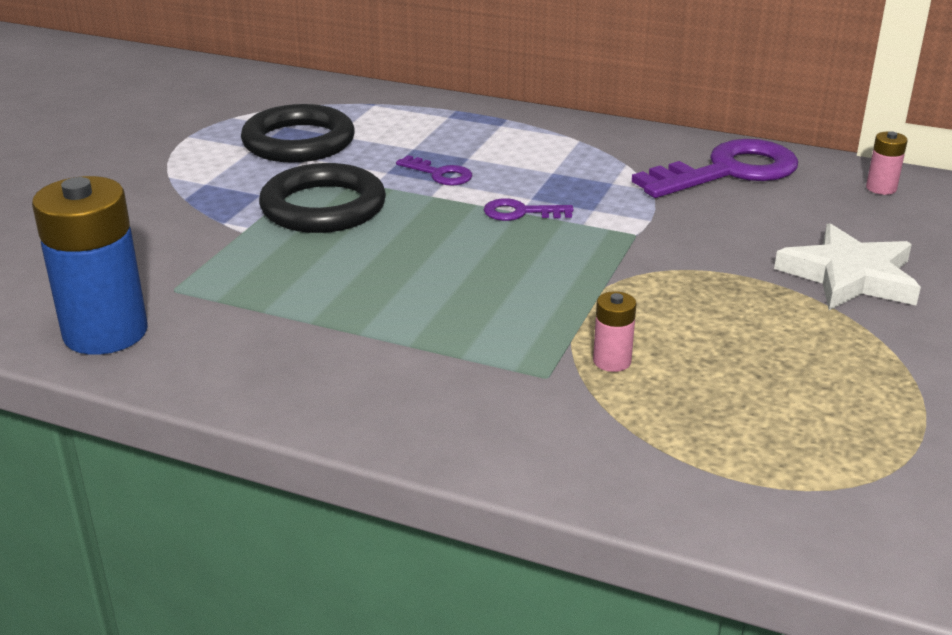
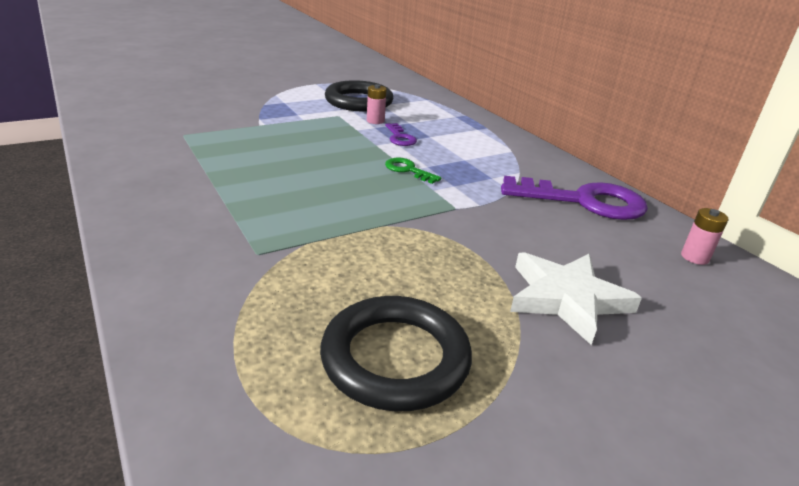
camera: 35 degrees right, 0 degrees up
(105, 333) = (123, 139): blue battery -> none
(323, 207) = (314, 129): black ring -> black ring (395, 358)
(520, 212) = (408, 170): purple key -> green key
(612, 361) = (307, 265): pink battery -> pink battery (375, 121)

